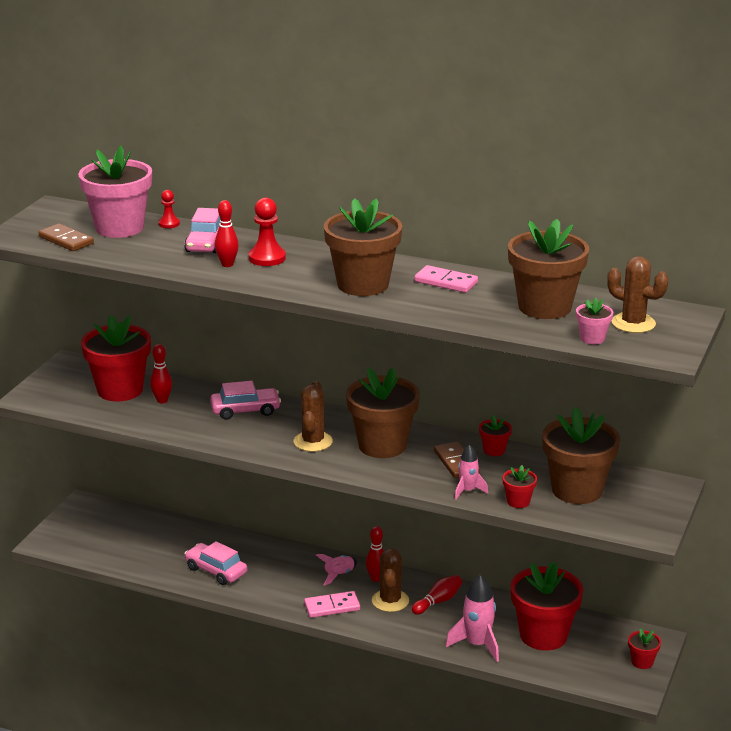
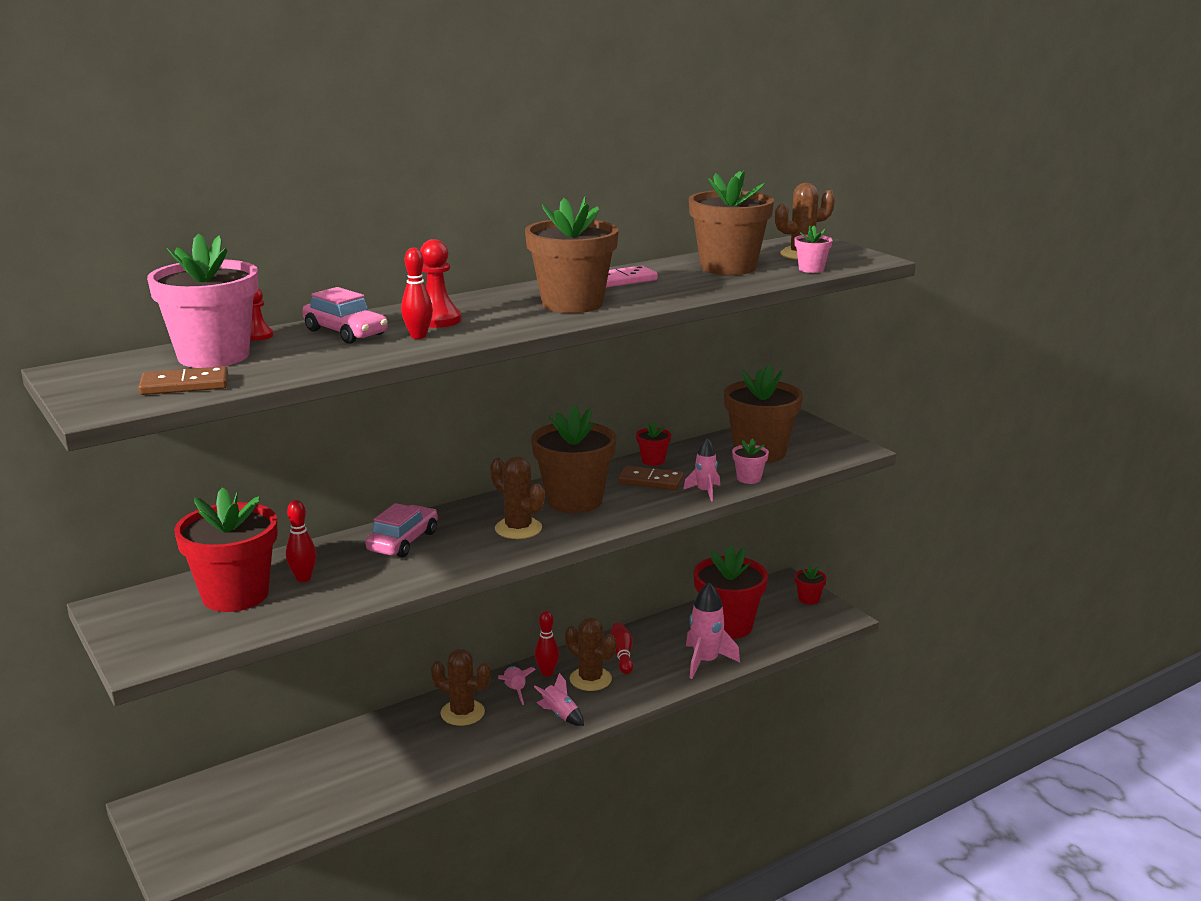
camera: 55 degrees left, 5 degrees down
(216, 571) = (409, 762): pink car -> none
(289, 566) = (462, 713): none -> brown cactus
(332, 607) = (560, 715): pink domino -> pink rocket
(518, 501) = (749, 478): red flower pot -> pink flower pot

